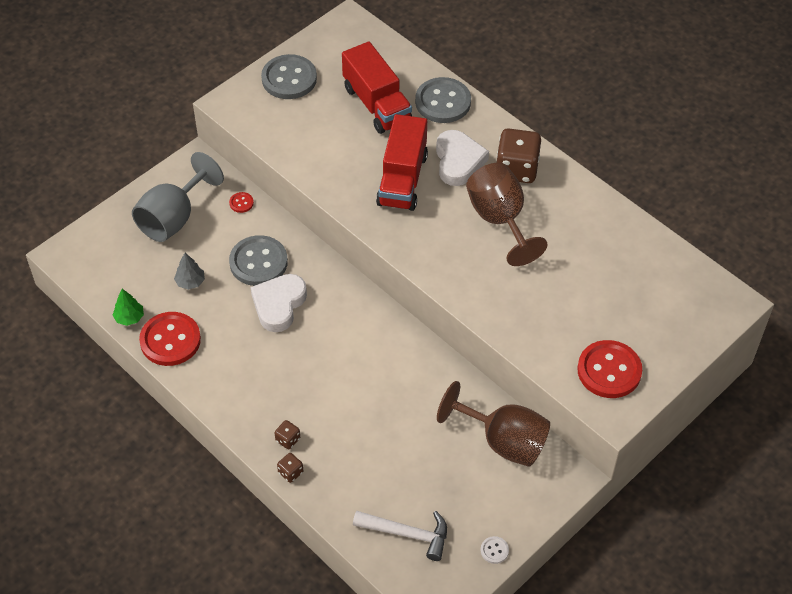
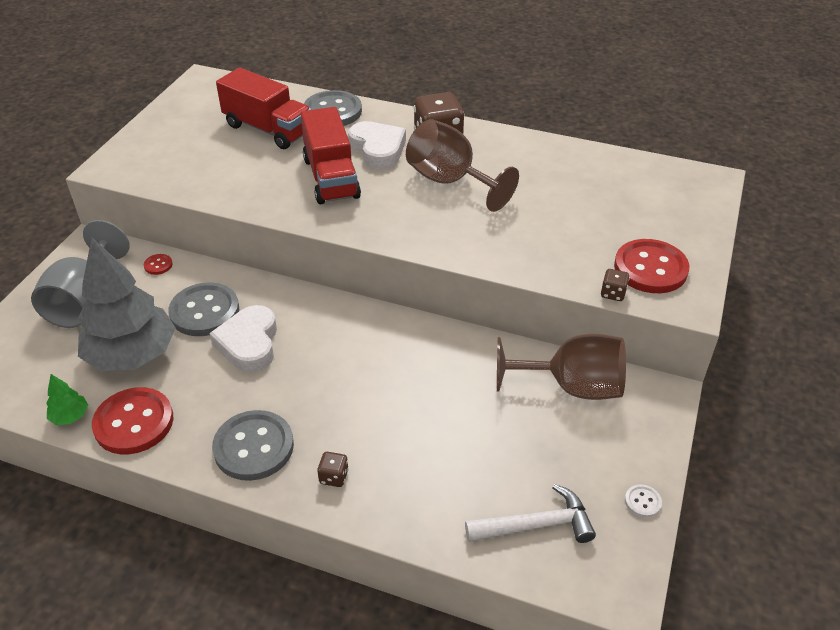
camera: 25 degrees left, 10 degrees down
(190, 282) = (132, 355): grey tree -> grey tree, size x2.50
(289, 79) = (164, 133): grey button -> grey button (254, 447)
(290, 472) = (357, 512): brown dice -> brown dice (613, 294)

